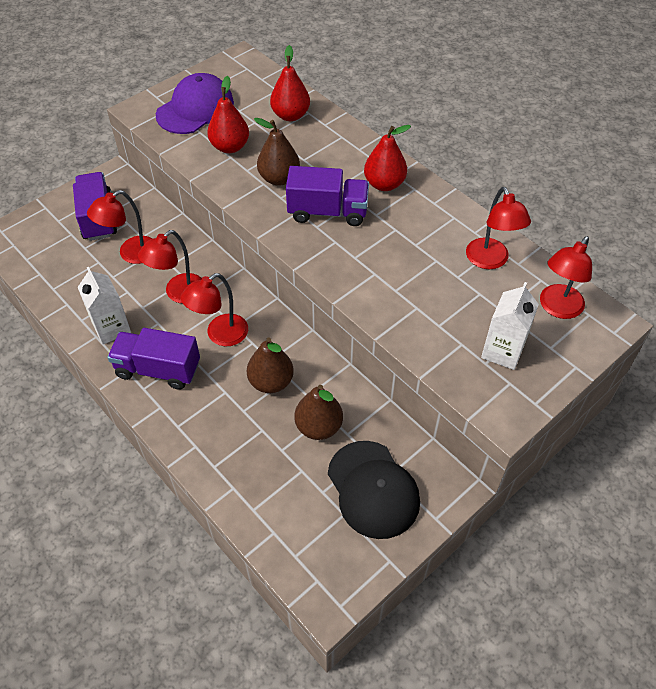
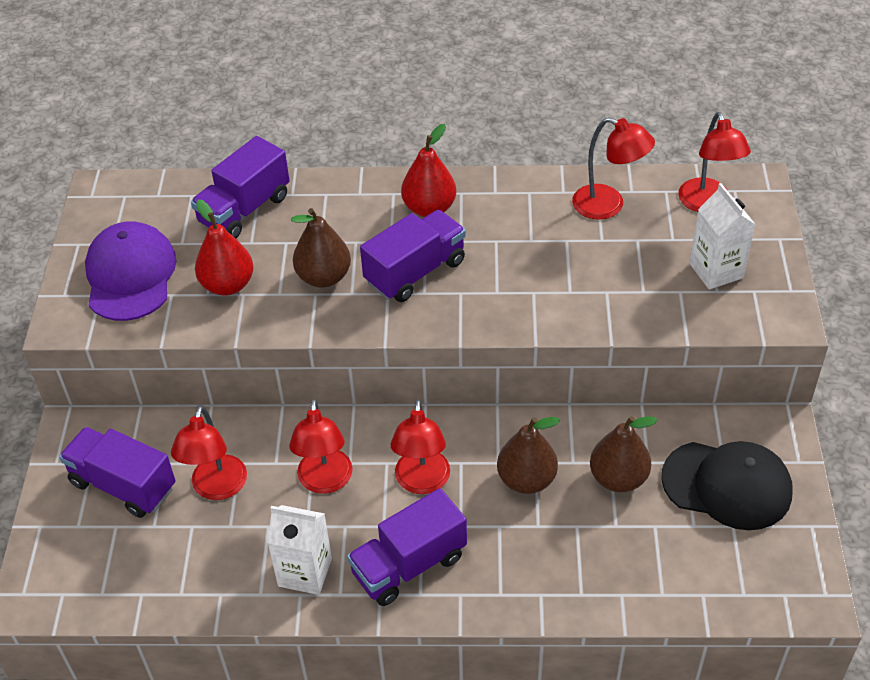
camera: 45 degrees left, 5 degrees down
(290, 115) = (244, 210): red pear -> purple truck

